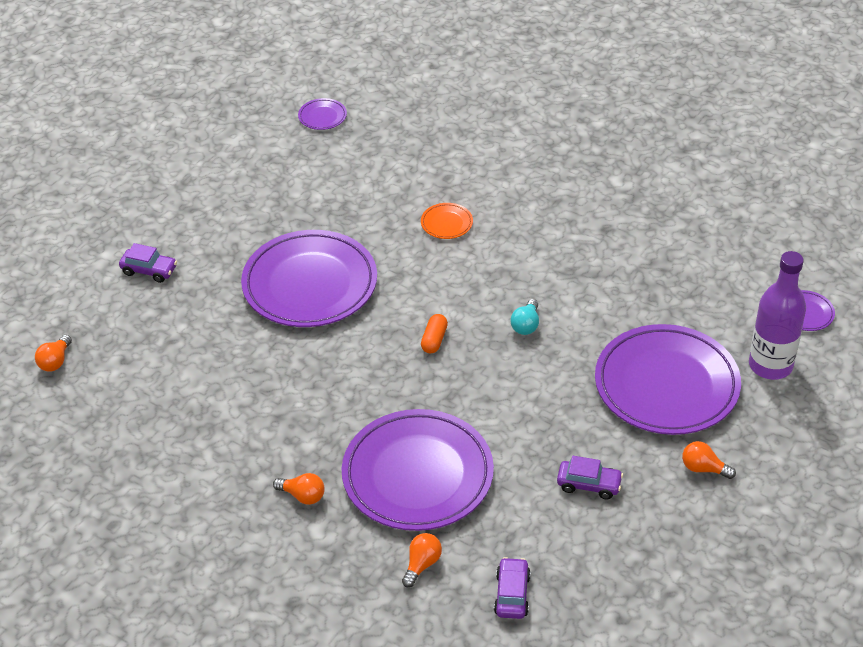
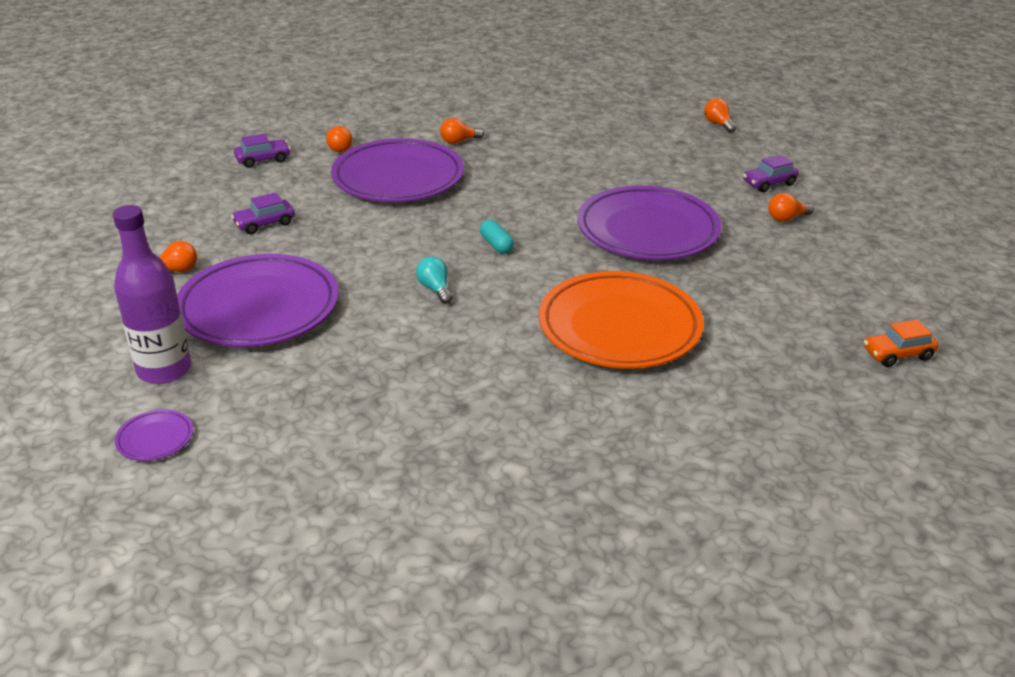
camera: 135 degrees right, 10 degrees down
(200, 233) = (786, 218): none -> orange light bulb
(322, 116) = (897, 354): purple plate -> orange car
(434, 340) = (496, 245): orange capsule -> turquoise capsule
(446, 223) = (619, 327): orange plate -> orange plate, size x2.50
(512, 594) = (263, 160): purple car -> purple car turned 75 degrees counterclockwise

